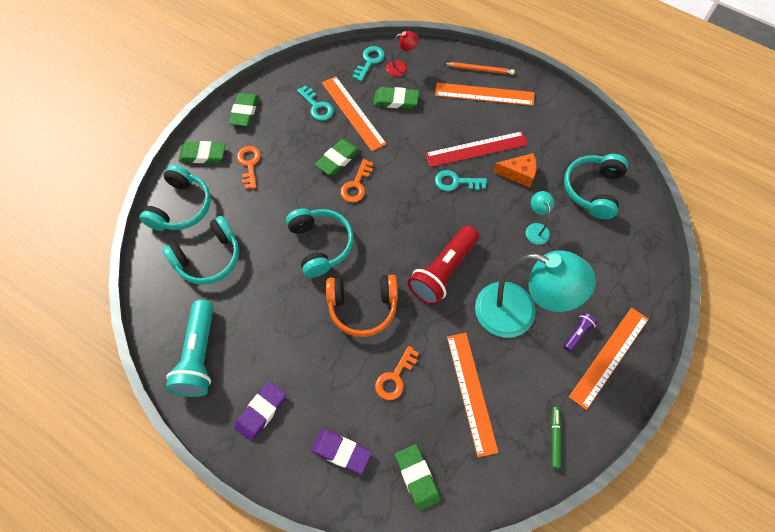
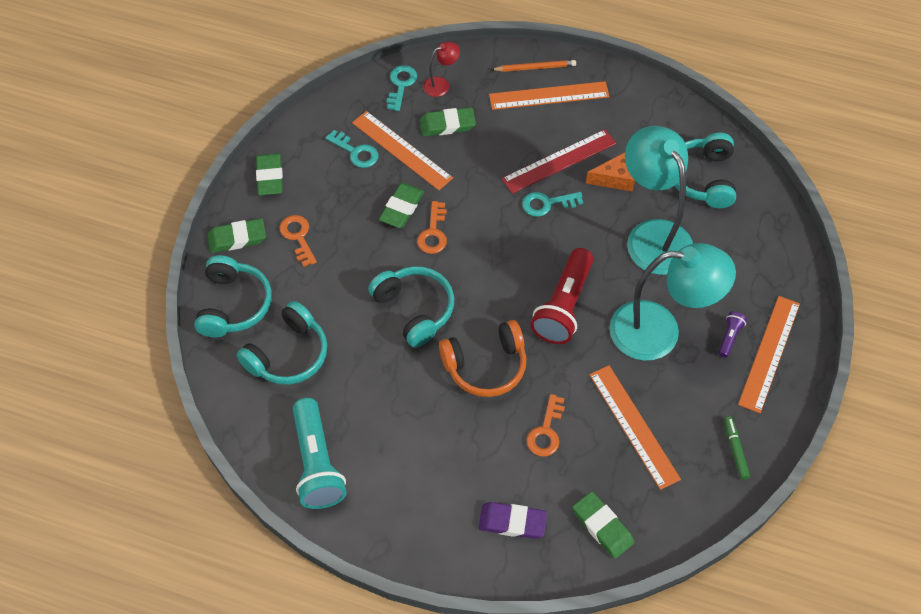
camera: 15 degrees left, 5 degrees down
(261, 412) = (409, 504): purple eraser -> none
(536, 229) = (652, 235): turquoise lamp -> turquoise lamp, size x2.33

